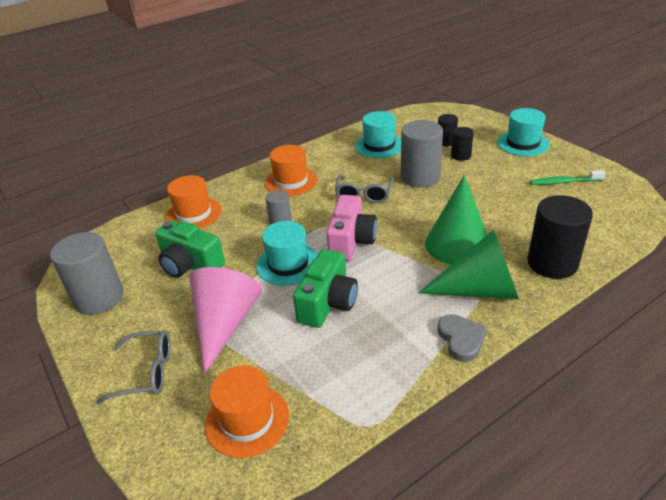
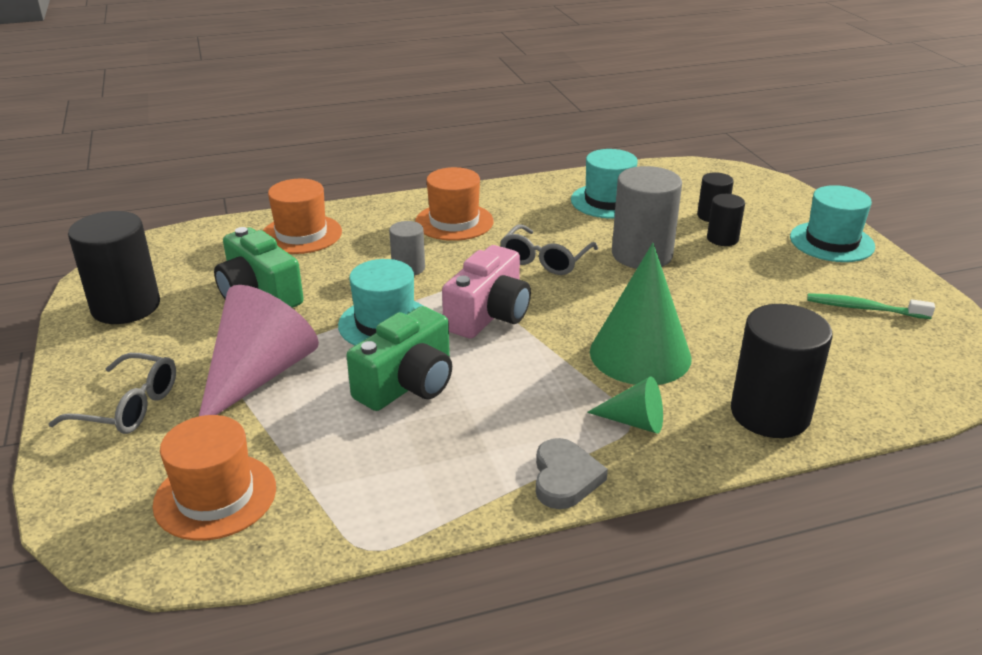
camera: 15 degrees right, 5 degrees down
(99, 298) = (126, 306): grey cylinder -> black cylinder
(479, 290) = (634, 421): green cone -> green cone, size x0.50

